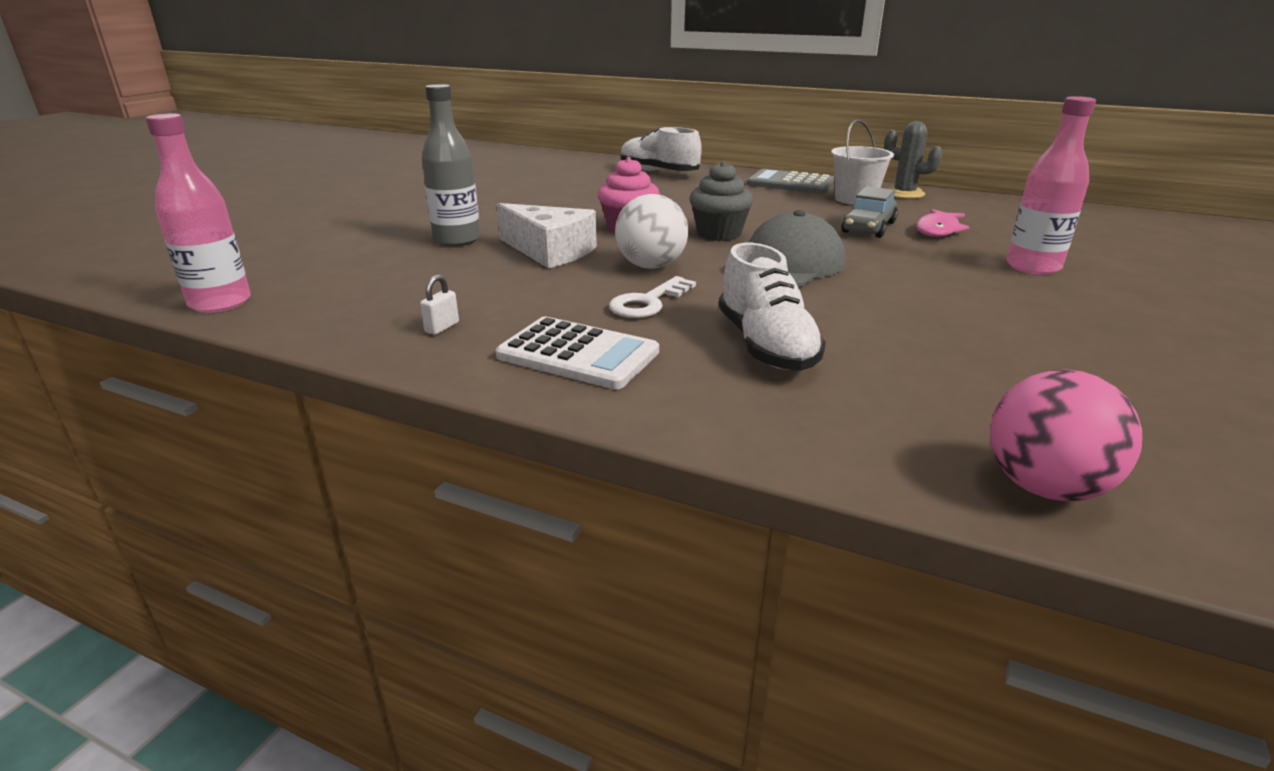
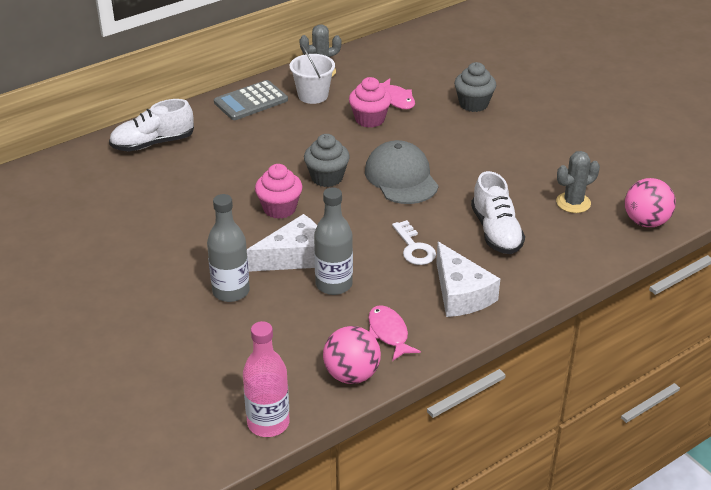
camera: 60 degrees left, 10 degrees up
(336, 325) = (351, 375): none -> pink ball
(442, 327) = (389, 333): white padlock -> pink fish
(517, 278) = (334, 284): none -> grey bottle
(578, 354) = (461, 294): white calculator -> white cheese
(651, 266) = (360, 226): white ball -> none
(766, 345) = (496, 232): white shoe -> white shoe turned 60 degrees clockwise
(868, 227) = (369, 119): grey car -> pink cupcake
(954, 391) = (573, 203): none -> grey cactus
(1032, 267) = (473, 104): pink bottle -> grey cupcake

